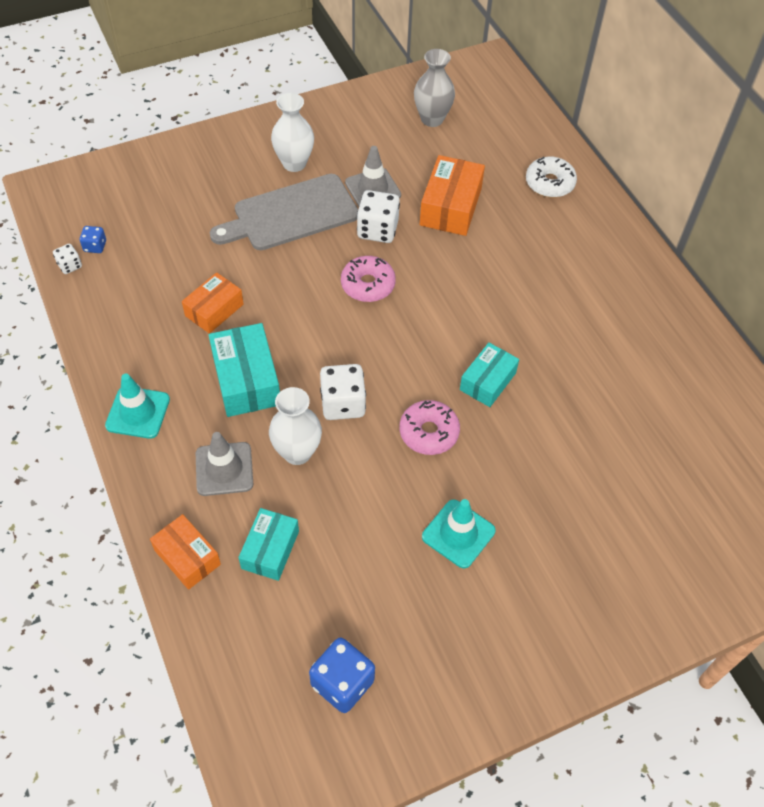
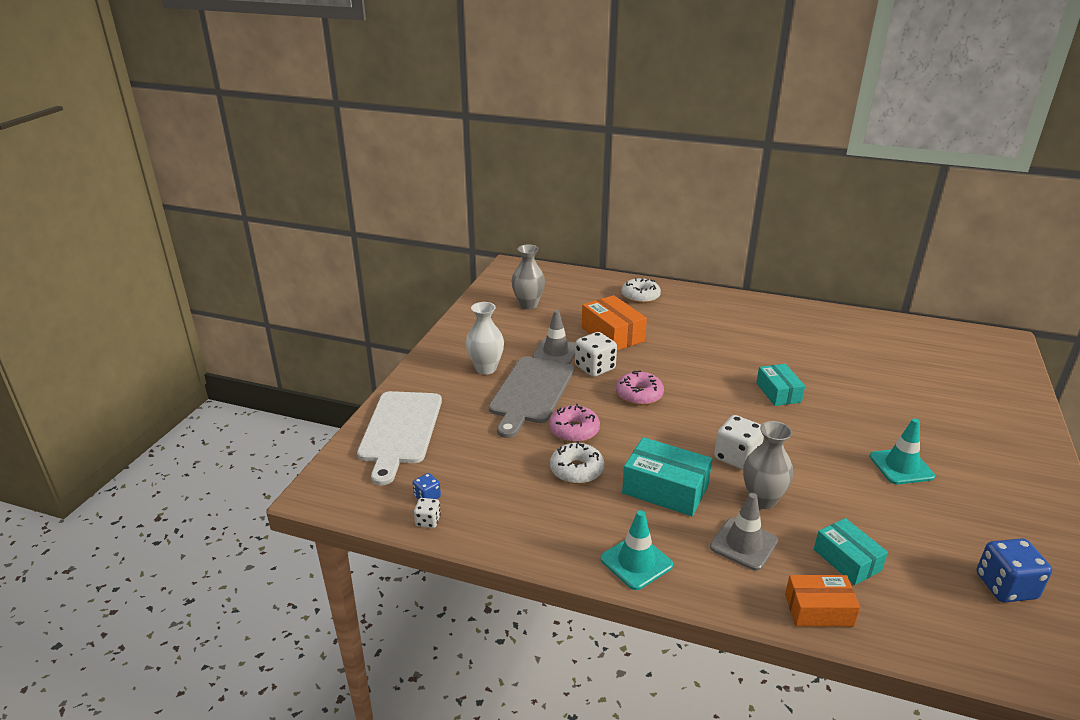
camera: 45 degrees left, 25 degrees down
(155, 175) = (400, 430): none -> white cutting board
(214, 310) = (576, 470): orange box -> white donut
(297, 452) = (762, 500): white vase -> grey vase
(429, 432) = (800, 435): pink donut -> pink donut (574, 430)

